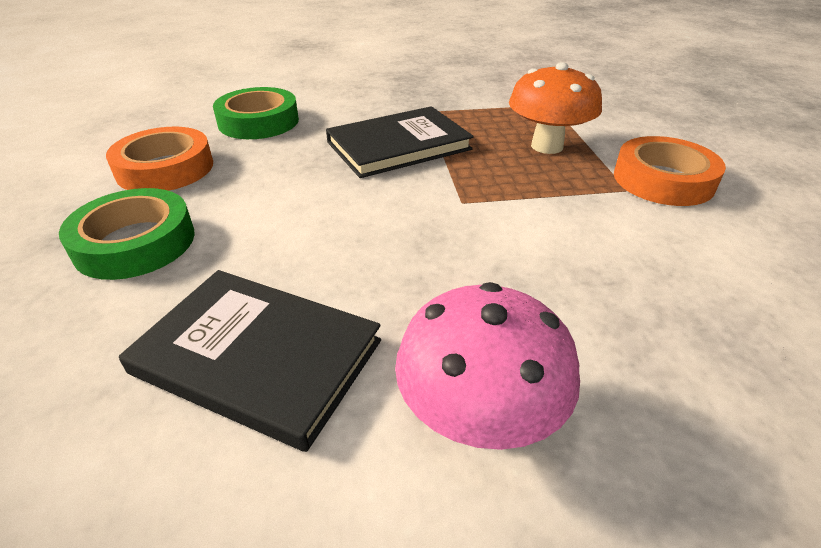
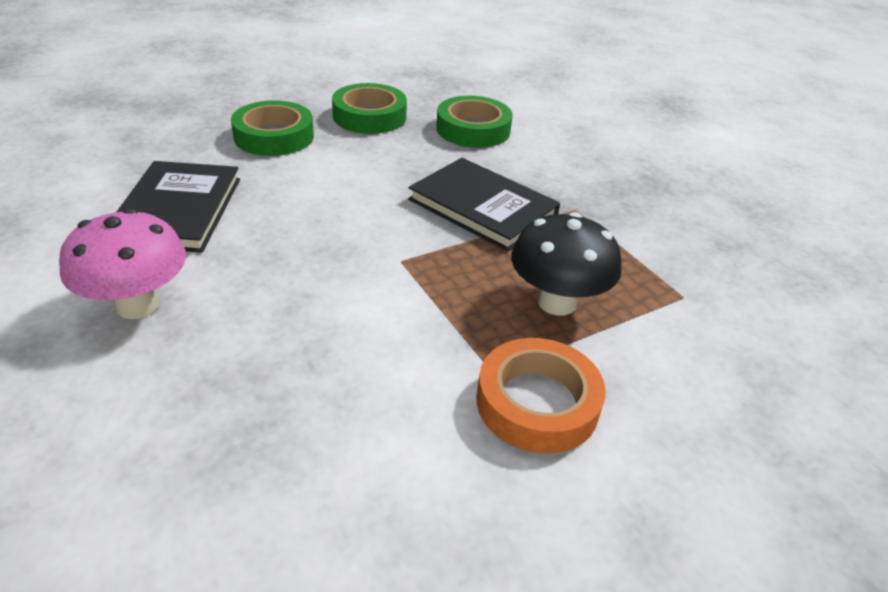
camera: 65 degrees right, 0 degrees up
(165, 168) = (369, 116): orange tape -> green tape
(547, 146) = (557, 302): orange mushroom -> black mushroom

